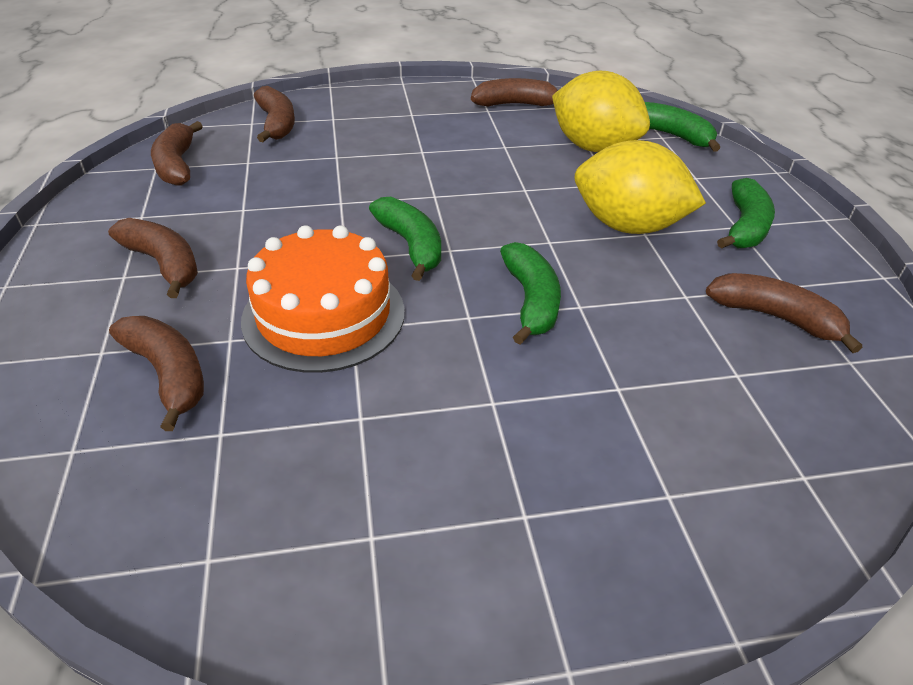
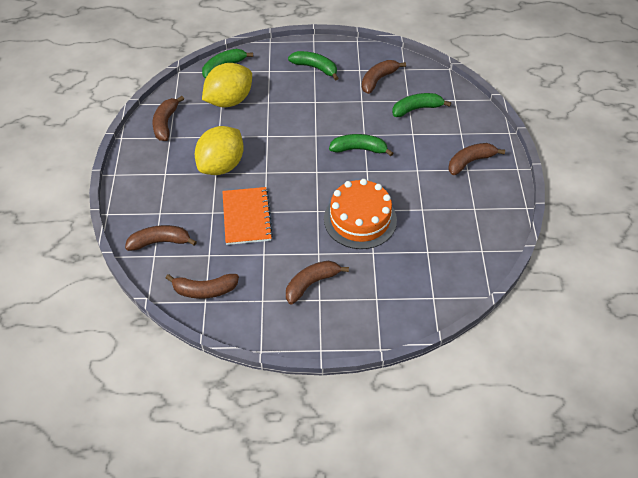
camera: 80 degrees left, 10 degrees up
(168, 374) = (393, 272): brown banana -> brown banana (470, 162)
(327, 186) = (246, 217): none -> orange notebook
(411, 245) = (311, 185): green banana -> green banana (416, 109)
(627, 226) = (308, 106): yellow lemon -> yellow lemon (221, 165)

